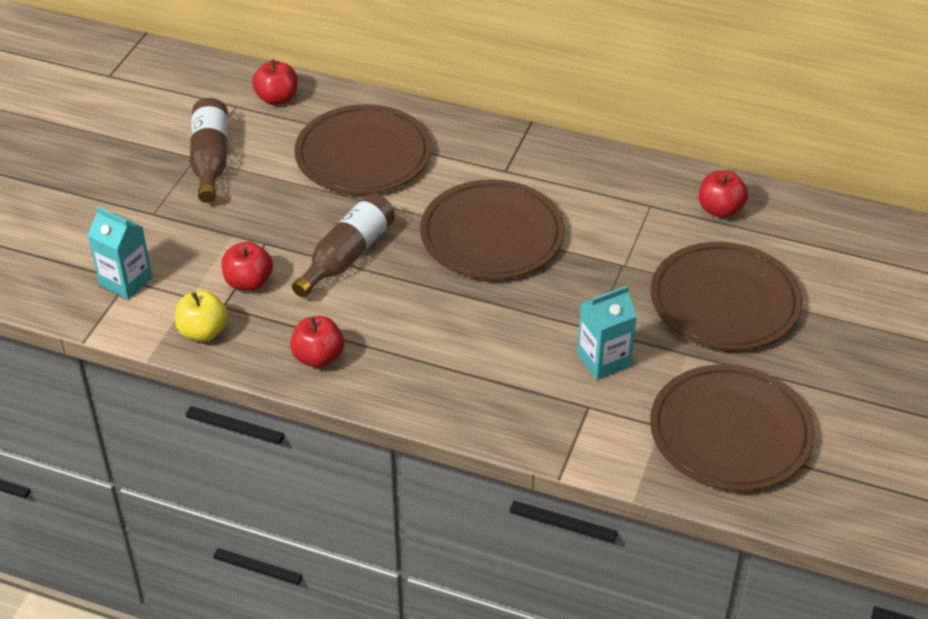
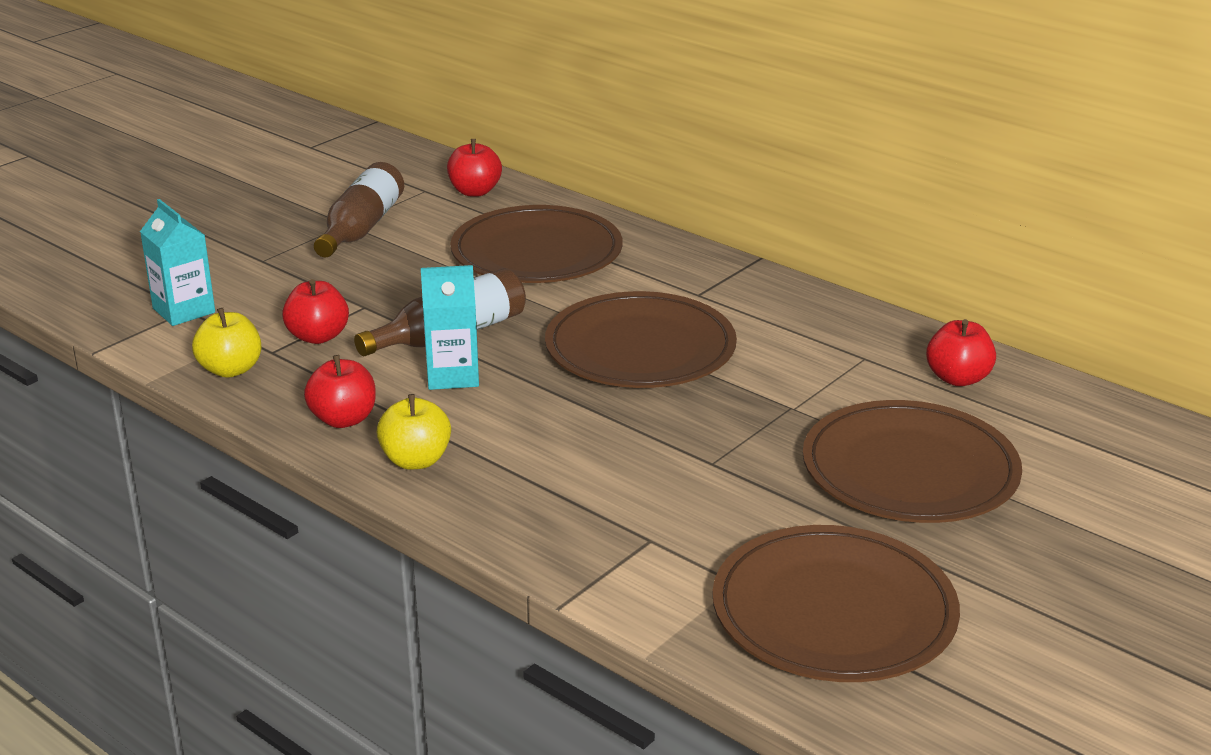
camera: 20 degrees right, 15 degrees down
(393, 381) = (416, 460): none -> yellow apple
(603, 360) = (702, 496): turquoise carton -> turquoise carton (452, 375)

